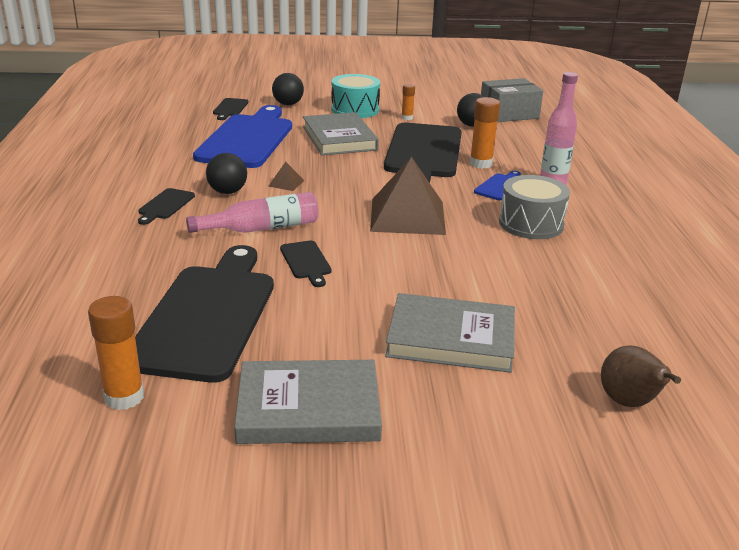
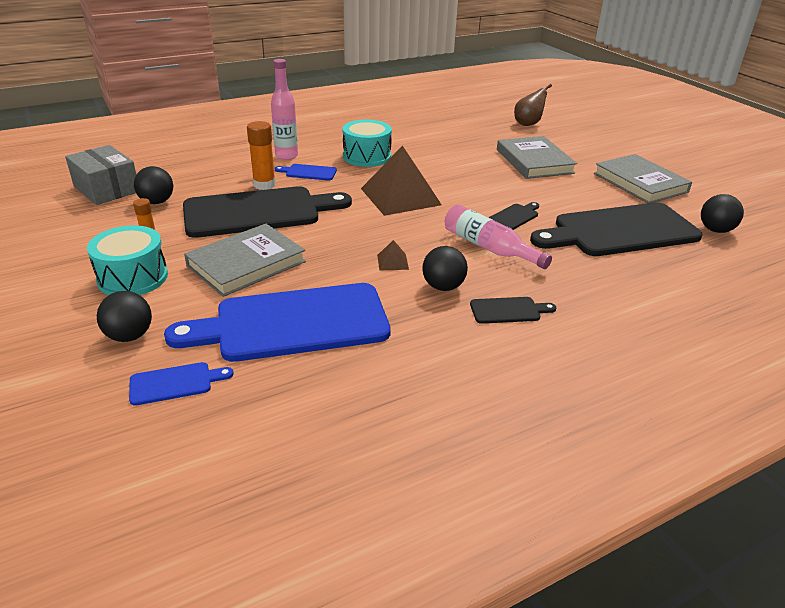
camera: 115 degrees left, 5 degrees up
(124, 397) = (715, 230): orange glue stick -> black ball
(230, 108) = (175, 383): black cutting board -> blue cutting board
(531, 224) = (367, 156): grey drum -> turquoise drum

